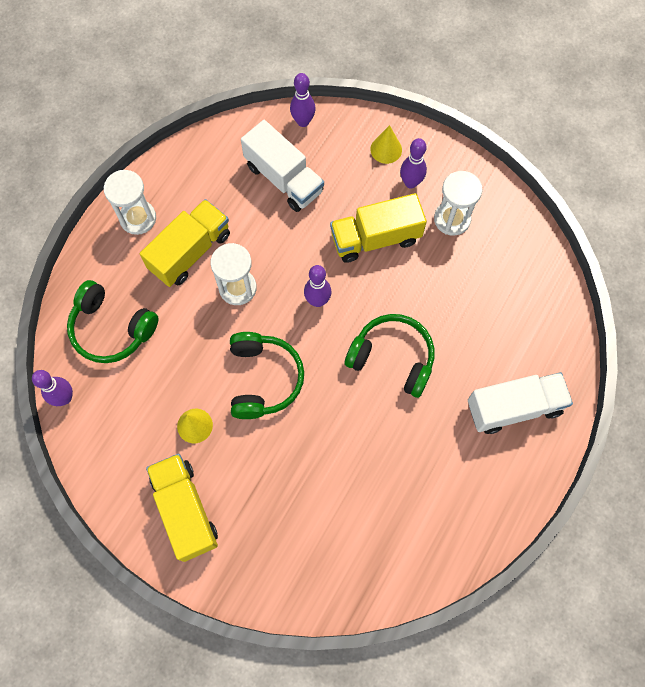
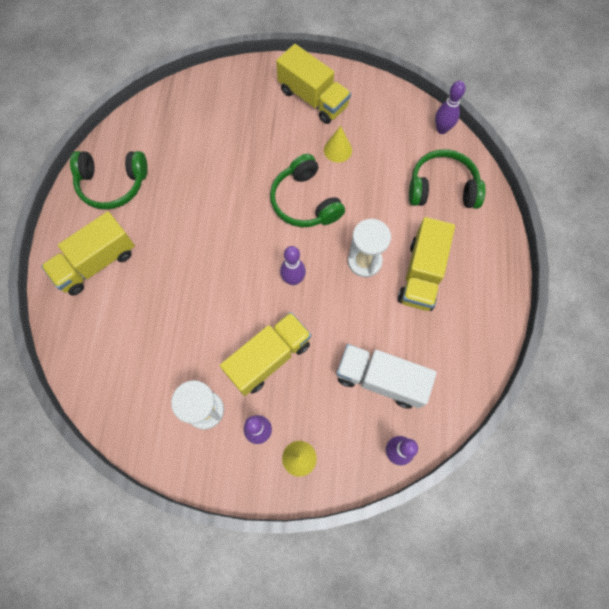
camera: 155 degrees right, 0 degrees up
(138, 218) = (483, 283): white hourglass -> none
(392, 358) = (210, 259): green headphones -> green headphones (112, 184)
(514, 407) = (96, 263): white truck -> yellow truck

